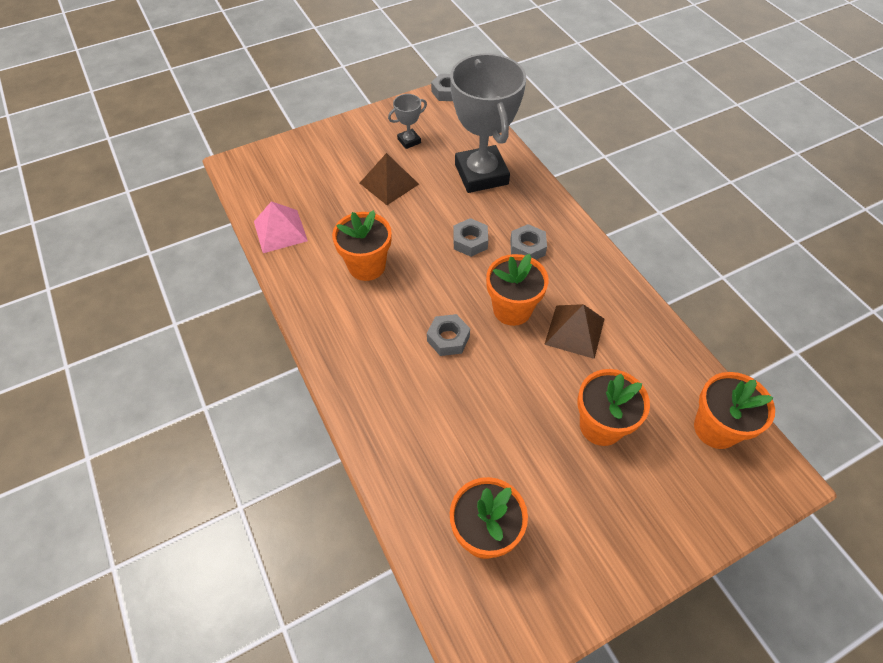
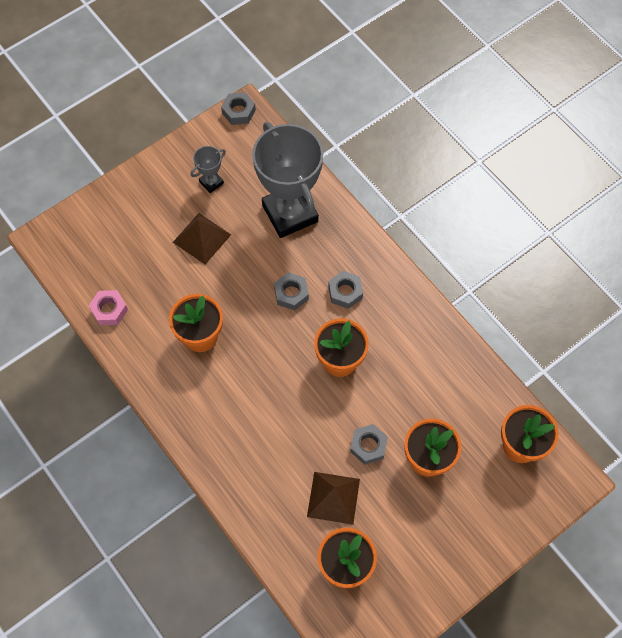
camera: 10 degrees left, 10 degrees up
(280, 231) = (109, 310): pink pyramid -> pink nut
(448, 339) = (288, 399): grey nut -> grey nut (368, 446)
(574, 331) = (397, 373): brown pyramid -> brown pyramid (333, 498)

